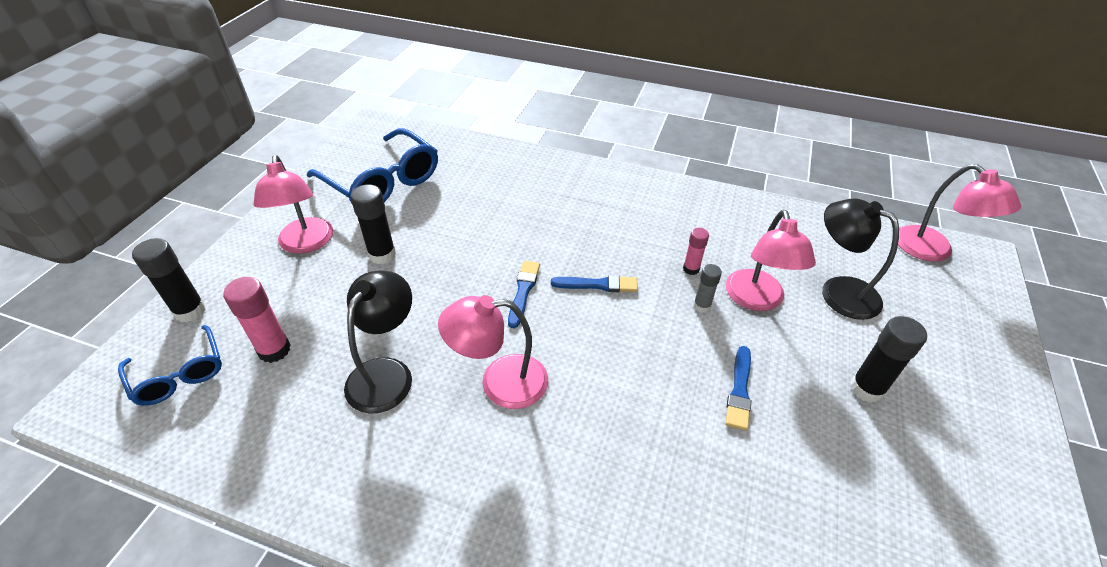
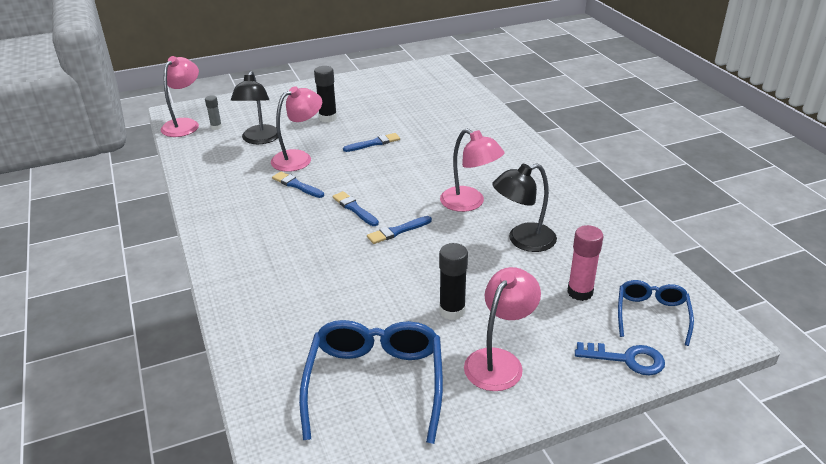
camera: 130 degrees left, 10 degrees down
(190, 311) = (627, 359): black glue stick -> blue key
(691, 269) = (297, 185): pink glue stick -> blue brush
(701, 306) = (326, 171): grey glue stick -> grey glue stick (216, 127)

